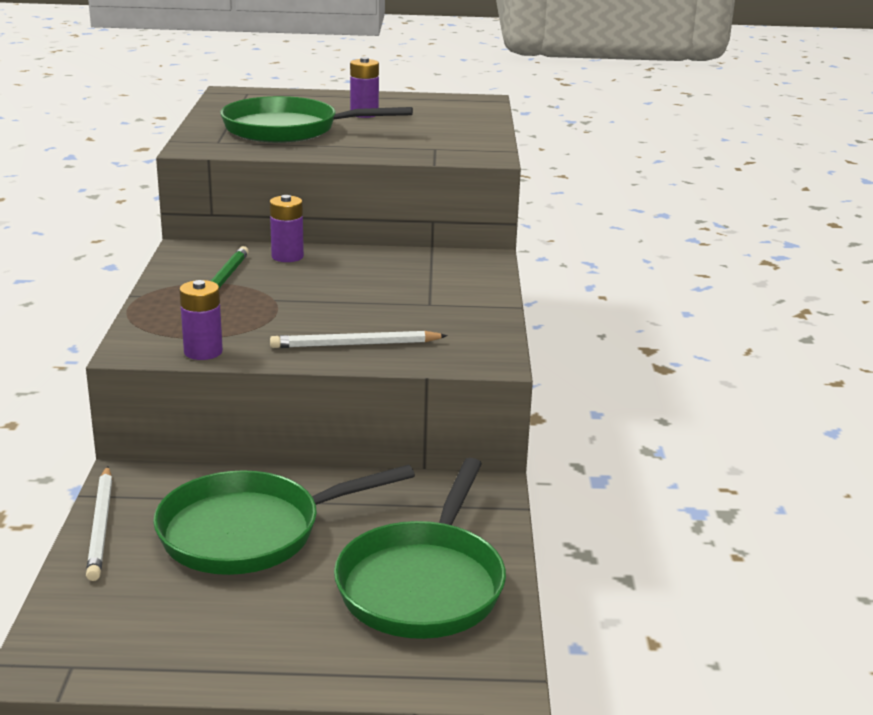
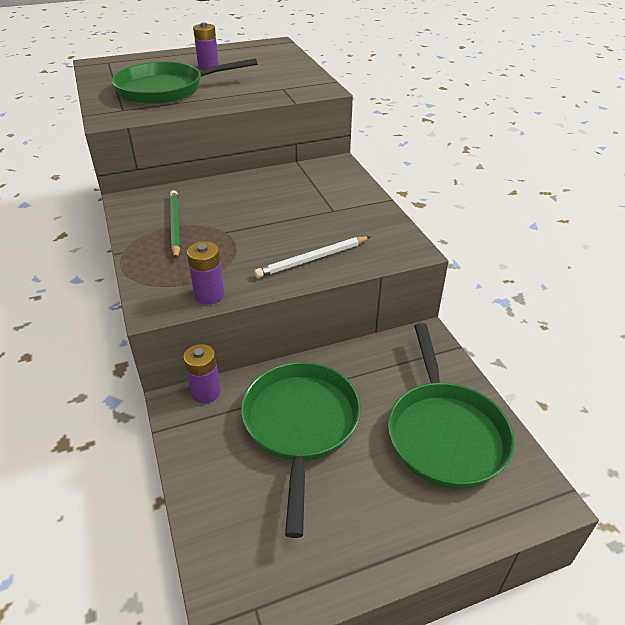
camera: 20 degrees left, 15 degrees up
(101, 526) = (189, 456): white pencil -> none
(250, 532) = (301, 425): green pan -> green pan turned 135 degrees clockwise
(287, 256) = (206, 191): purple battery -> purple battery (206, 392)

